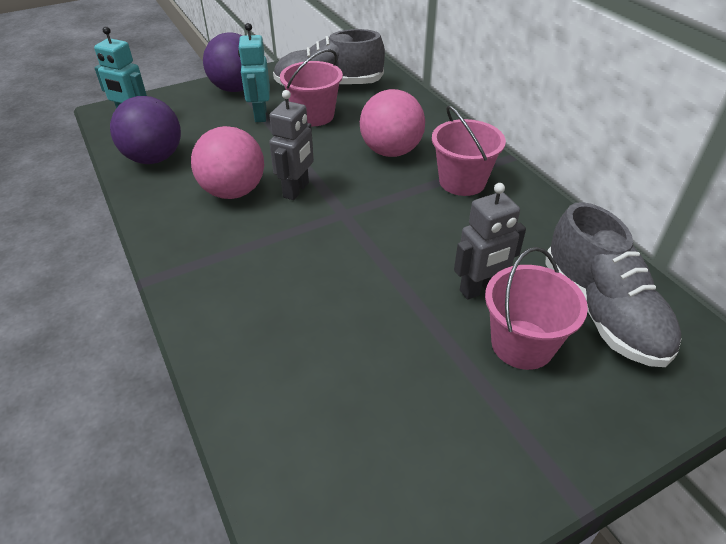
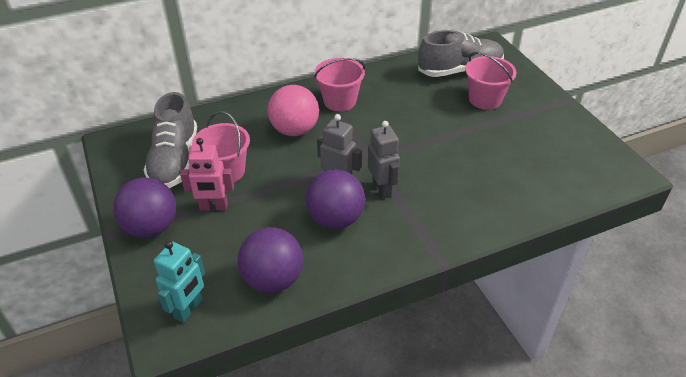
camera: 85 degrees left, 0 degrees up
(233, 191) = (335, 219): pink ball -> purple ball
(260, 115) = (213, 207): turquoise robot -> pink robot
(480, 289) = (445, 108): grey robot -> grey robot (382, 189)

